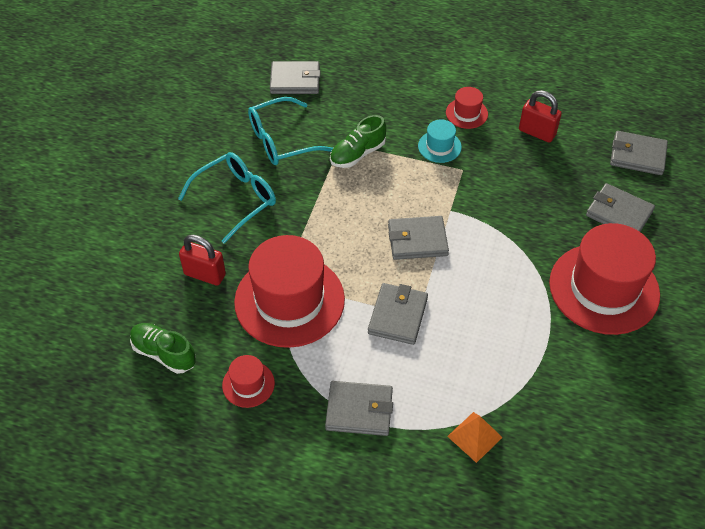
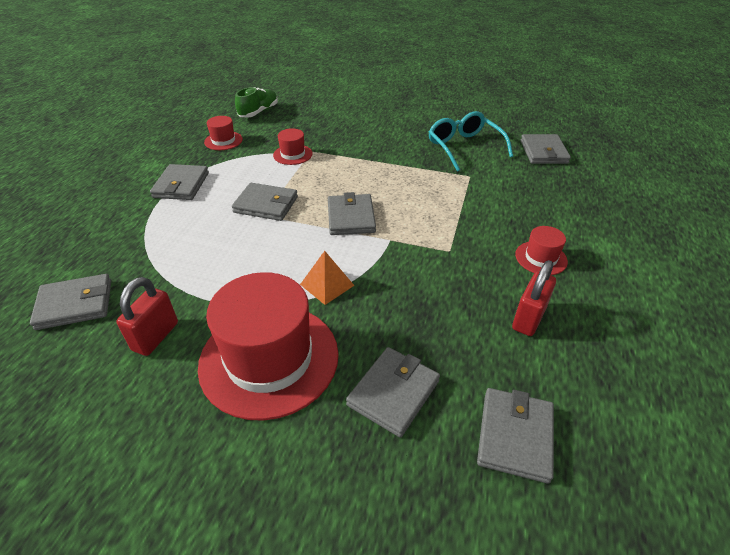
camera: 90 degrees right, 10 degrees down
(205, 274) = (322, 122): red padlock -> red padlock (156, 336)
(236, 199) = (395, 130): turquoise glasses -> none
(289, 300) = (293, 154): red hat -> red hat, size x0.45
(357, 154) = (457, 185): green shoe -> none
(439, 146) = (481, 235): turquoise hat -> none
(474, 437) = (127, 243): orange pyramid -> orange pyramid (327, 284)
(570, 454) = (75, 304): none -> grey wallet

